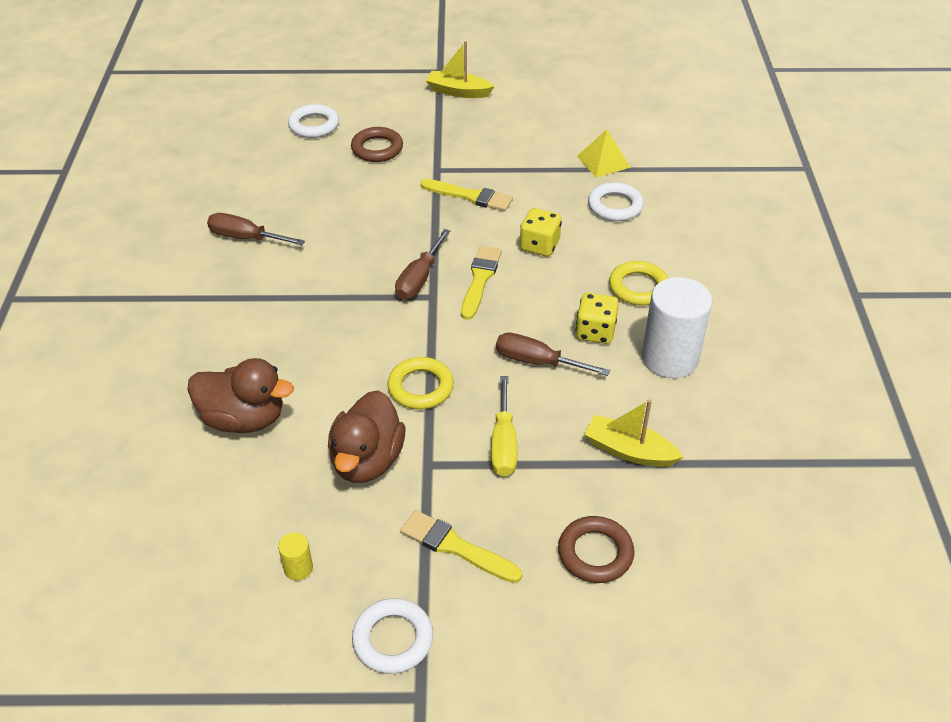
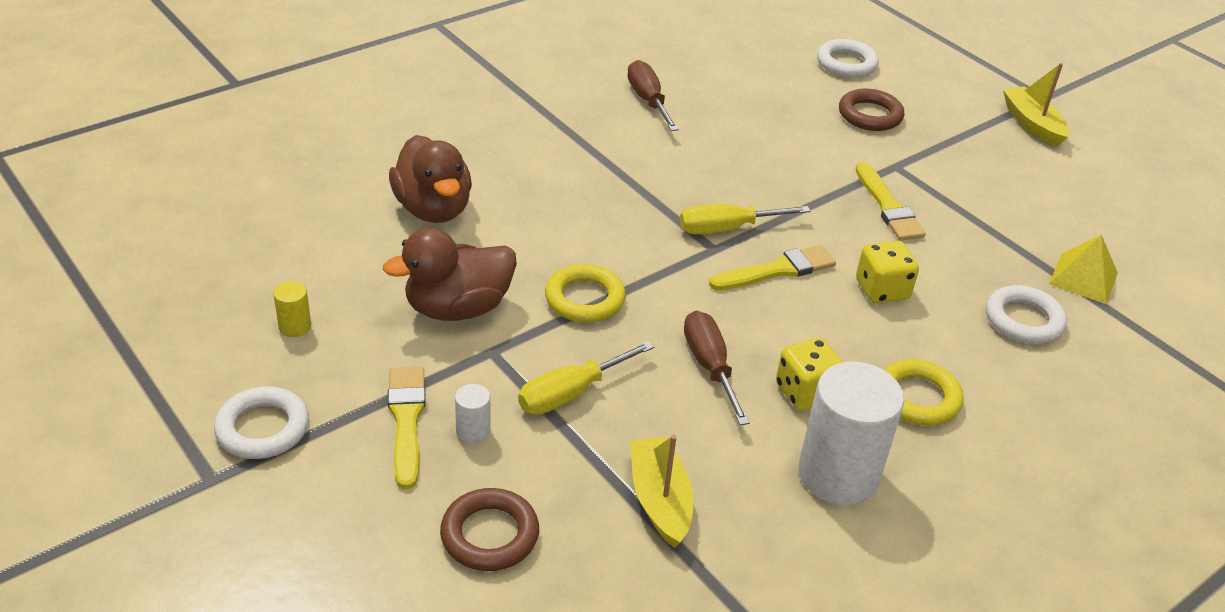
camera: 50 degrees right, 5 degrees down
(419, 279) = (727, 228): brown screwdriver -> yellow screwdriver
(496, 514) = (473, 431): none -> white cylinder

